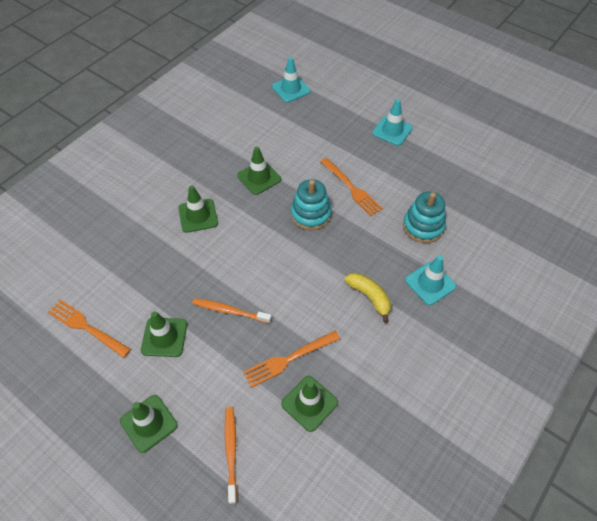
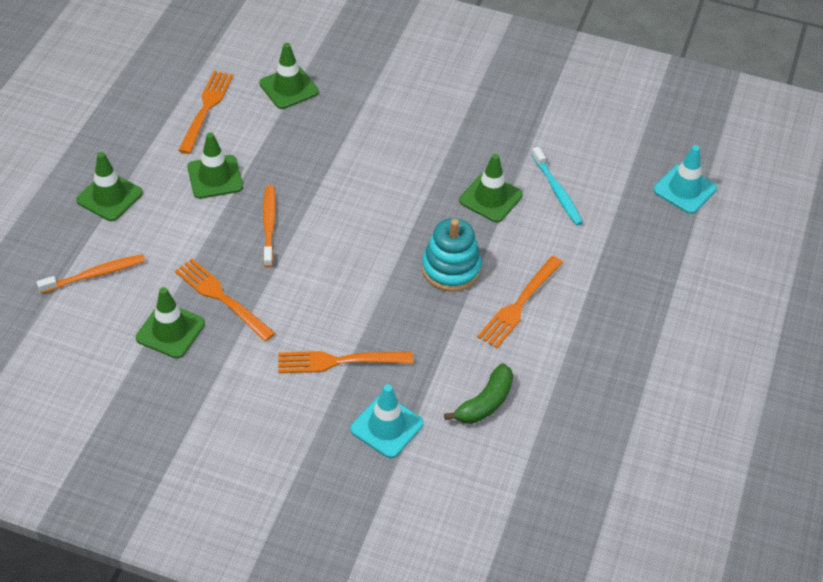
camera: 70 degrees right, 5 degrees down
(198, 216) = (398, 155): green traffic cone -> green traffic cone (289, 88)
(268, 144) = (557, 191): none -> turquoise toothbrush
(369, 297) = (339, 361): yellow banana -> orange fork
(392, 131) = (662, 332): turquoise traffic cone -> none
(423, 226) = (485, 403): turquoise stacking toy -> green banana

